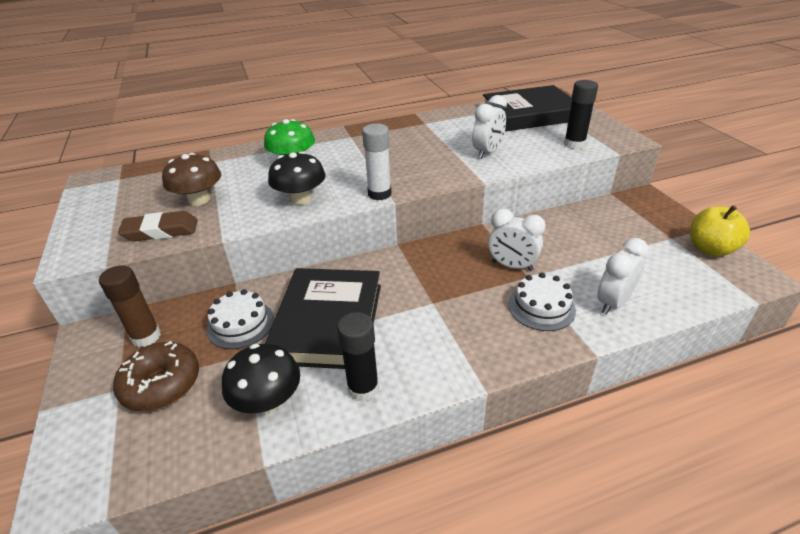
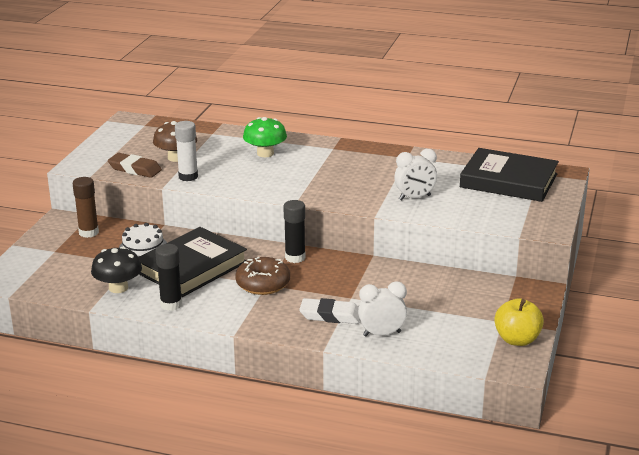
camera: 35 degrees right, 10 degrees down
(161, 384) = (75, 258): brown donut -> brown donut (263, 284)
(300, 199) = (237, 180): black mushroom -> none
(379, 194) = (291, 197): white glue stick -> white glue stick (188, 177)
(512, 266) = (350, 287): white clock -> none
(541, 307) = (330, 315): white cake -> white eraser
(574, 144) = (496, 217): black glue stick -> black glue stick (295, 257)

